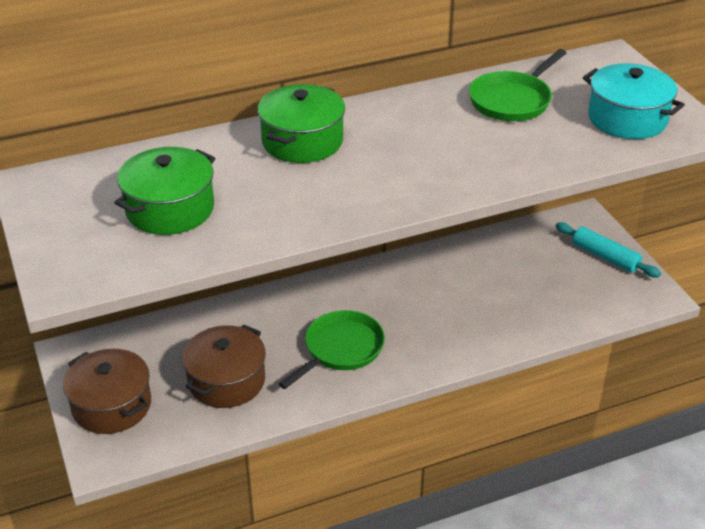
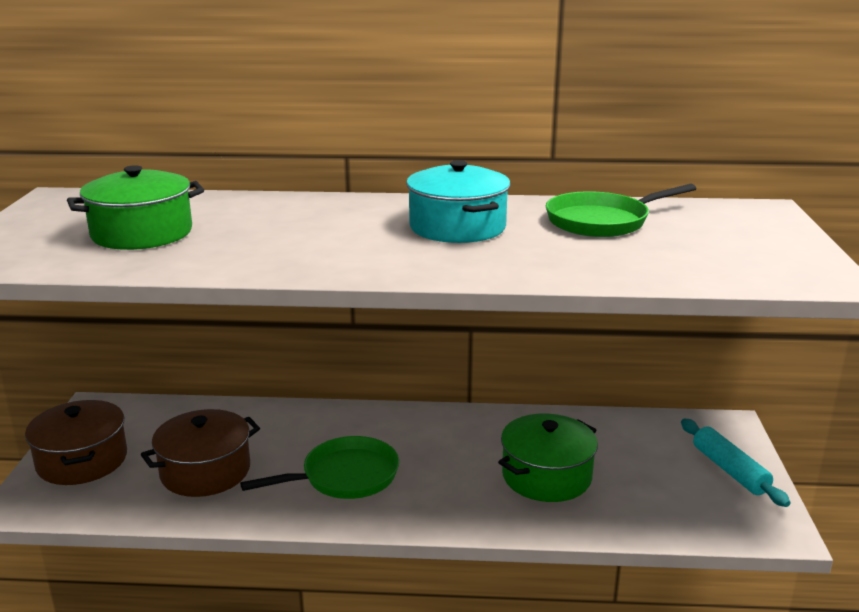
camera: 25 degrees right, 15 degrees down
(302, 141) = (335, 213): green pot -> green pot (546, 476)
(627, 119) = (734, 256): turquoise pot -> turquoise pot (457, 227)

